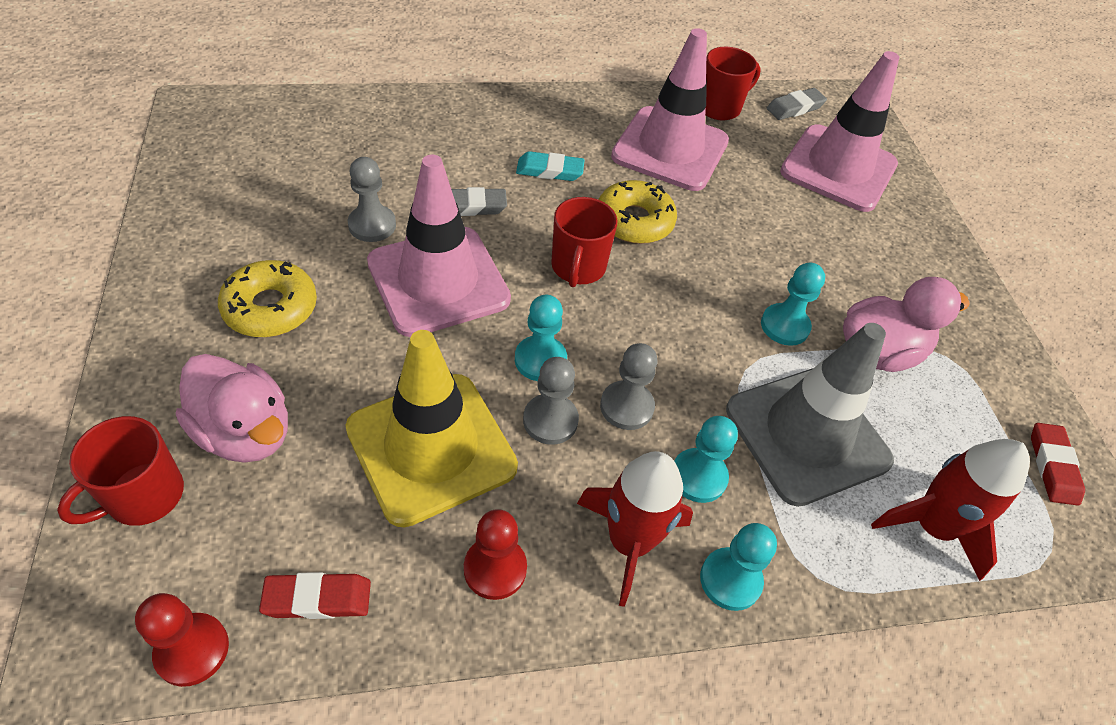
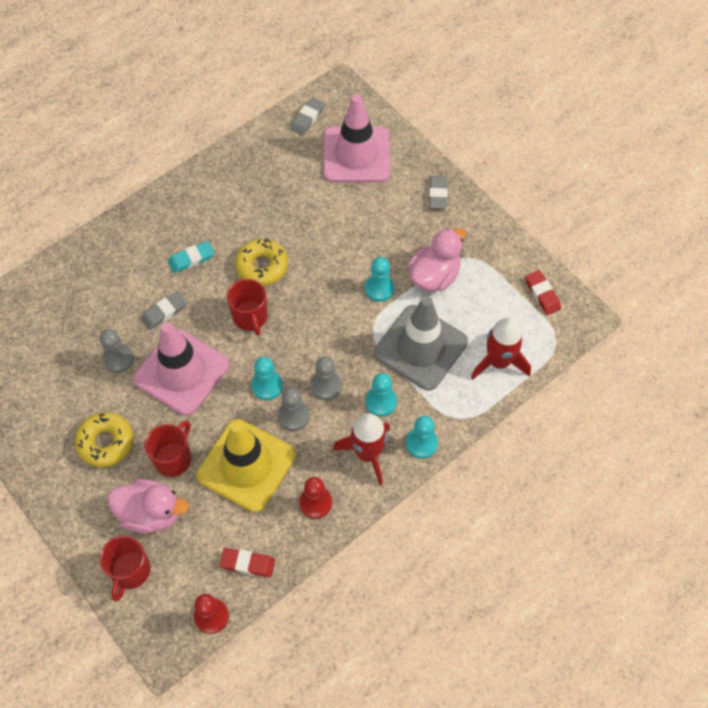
camera: 25 degrees left, 10 degrees up
(317, 599) = (247, 563): red eraser -> red eraser turned 45 degrees clockwise
(670, 149) = (251, 199): pink traffic cone -> none
(719, 107) = (262, 146): red mug -> red mug (173, 458)
(934, 260) = (438, 194): none -> grey eraser

